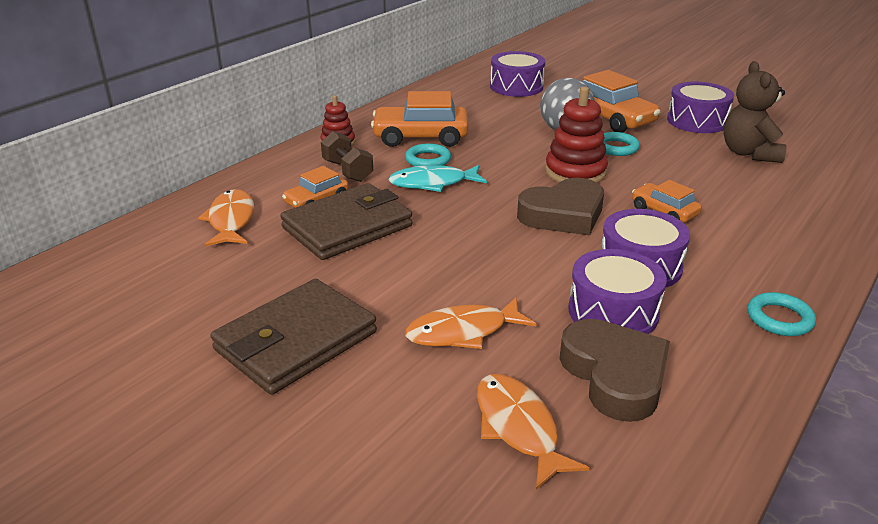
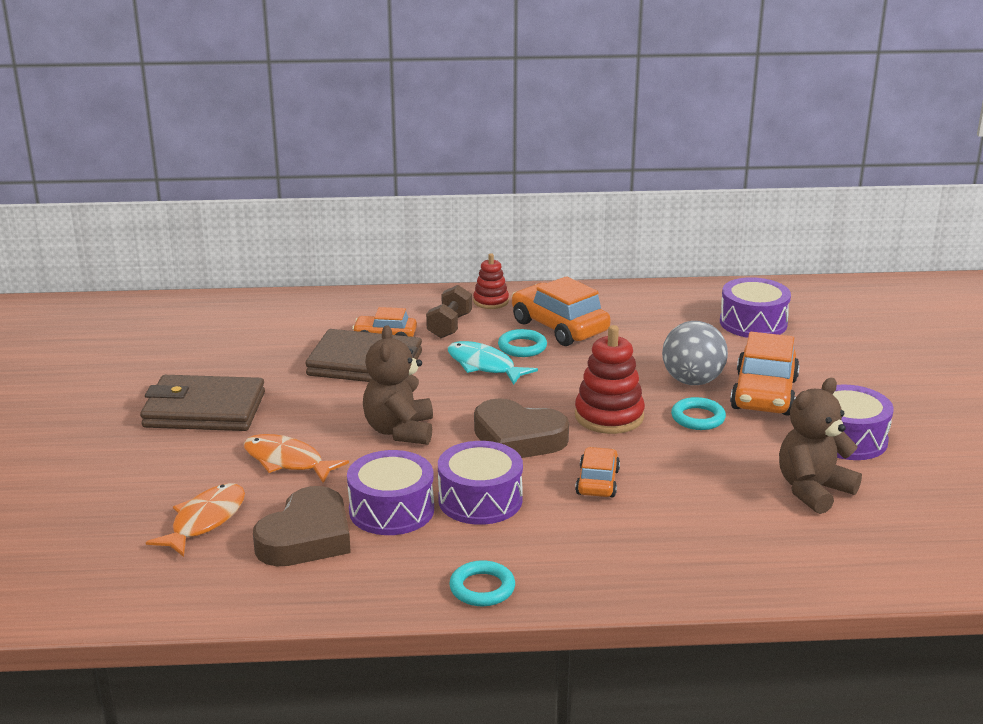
camera: 50 degrees right, 5 degrees down
(231, 220) = (314, 322): orange fish -> none
(485, 256) = (400, 431): none -> brown teddy bear

